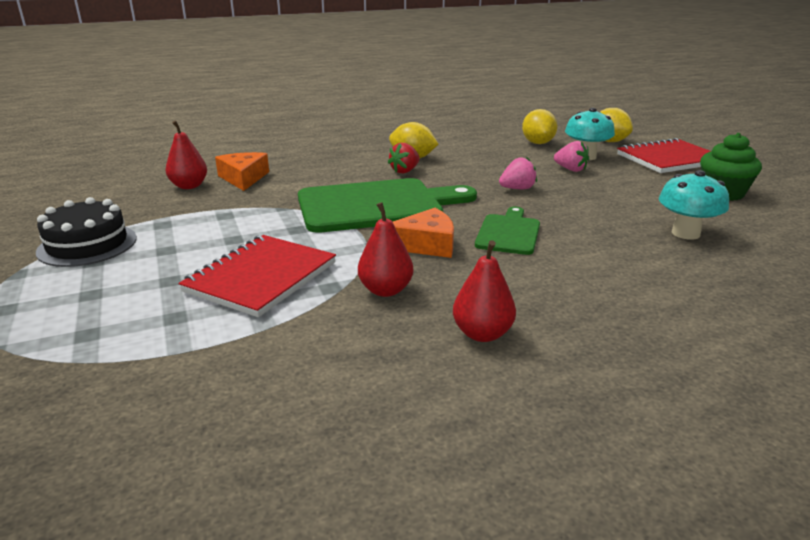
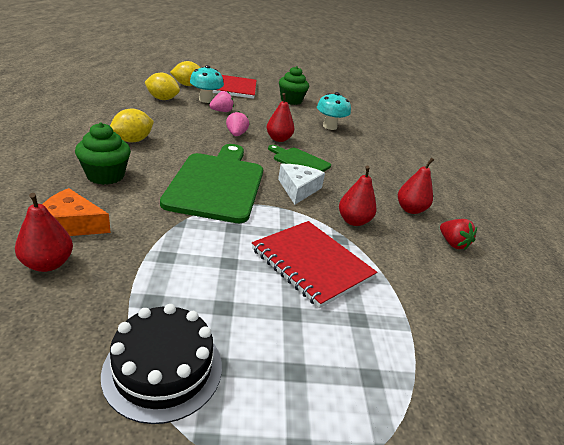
camera: 75 degrees left, 5 degrees up
(330, 167) = (105, 176): none -> green cupcake
(405, 171) = (158, 152): red strawberry -> red strawberry (452, 243)
(425, 244) = (298, 189): orange cheese -> white cheese
(554, 210) = (278, 139): none -> red pear

